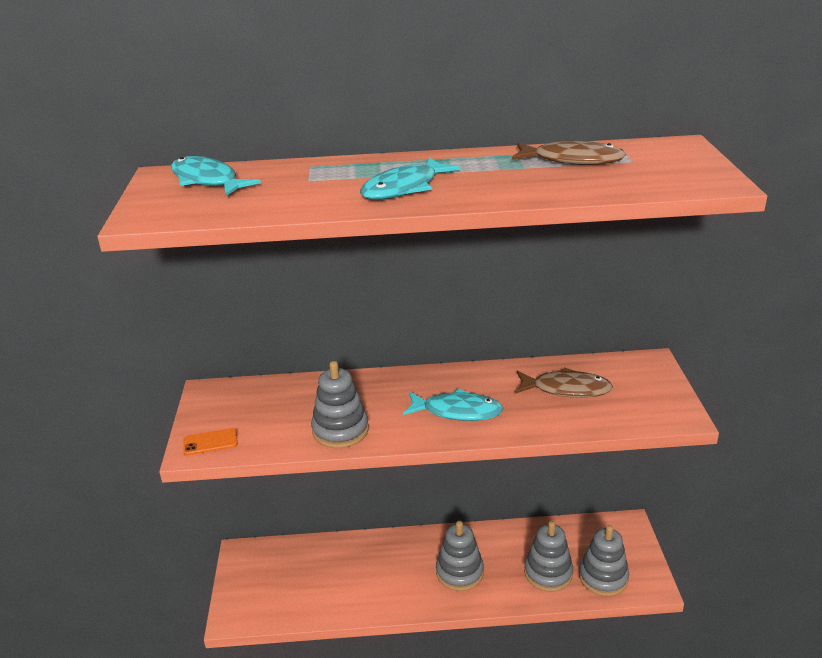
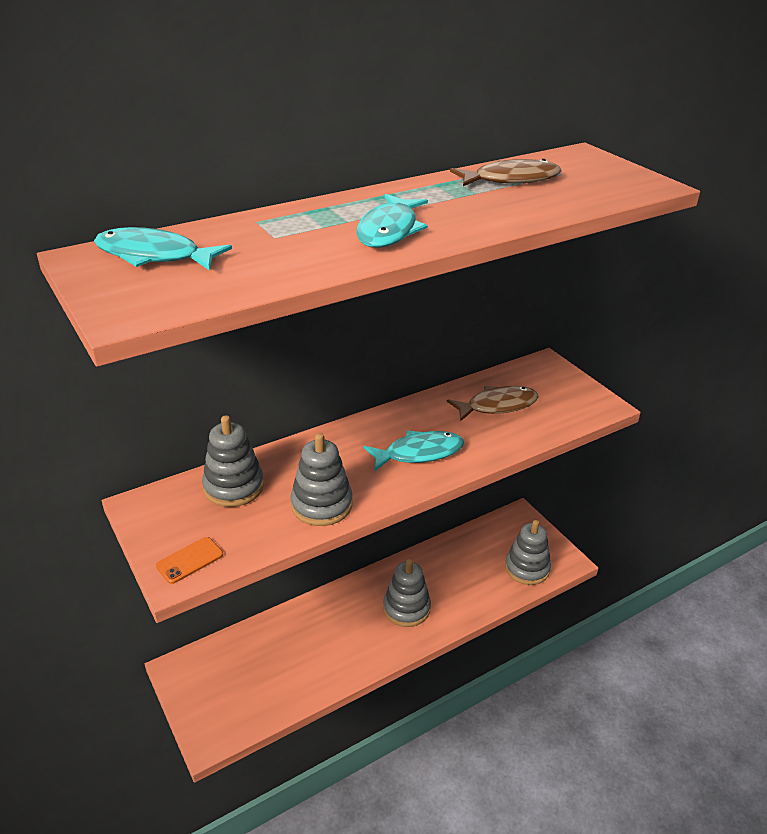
camera: 30 degrees left, 5 degrees up
(548, 573) = (481, 580): grey stacking toy -> grey stacking toy (234, 487)

